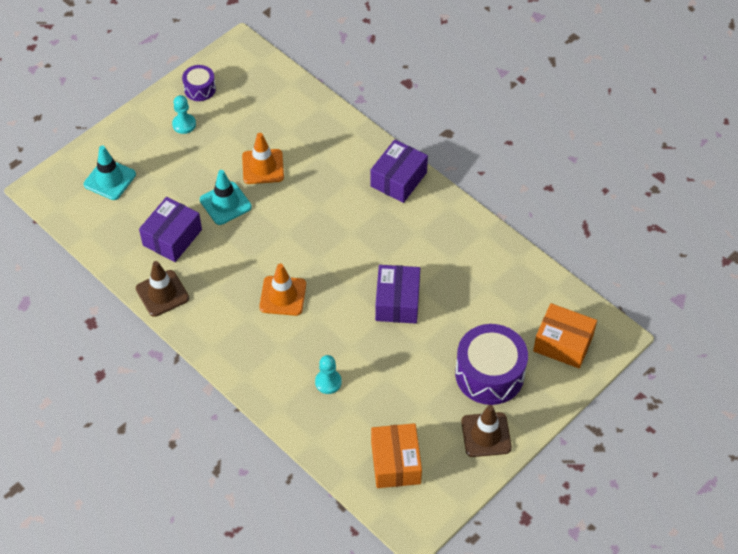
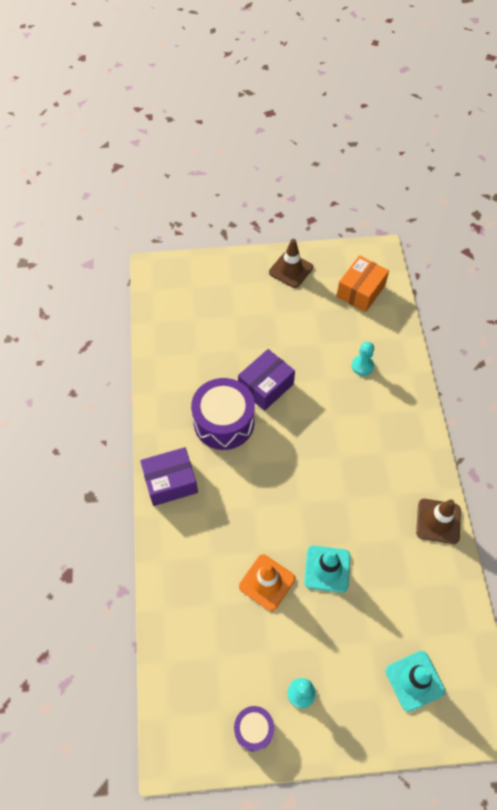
camera: 140 degrees left, 5 degrees up
(172, 237) = (396, 569): purple box -> none
(283, 296) = (344, 450): orange traffic cone -> none
(489, 374) = (253, 300): purple drum -> purple drum (224, 422)
(563, 343) = (188, 286): orange box -> none

